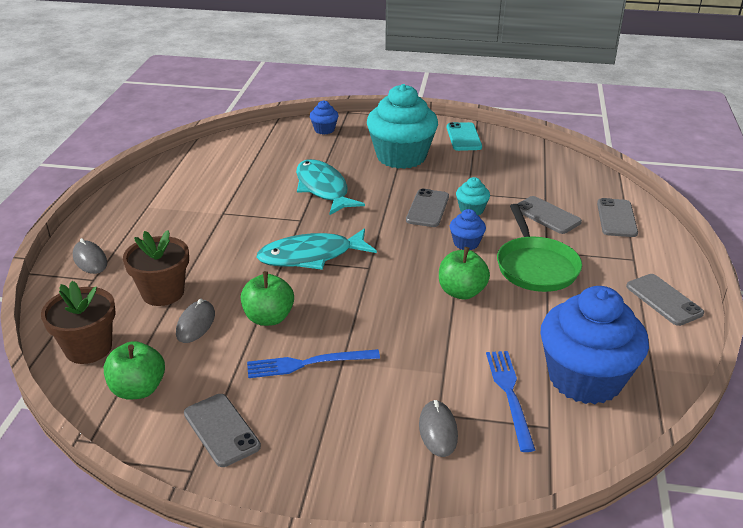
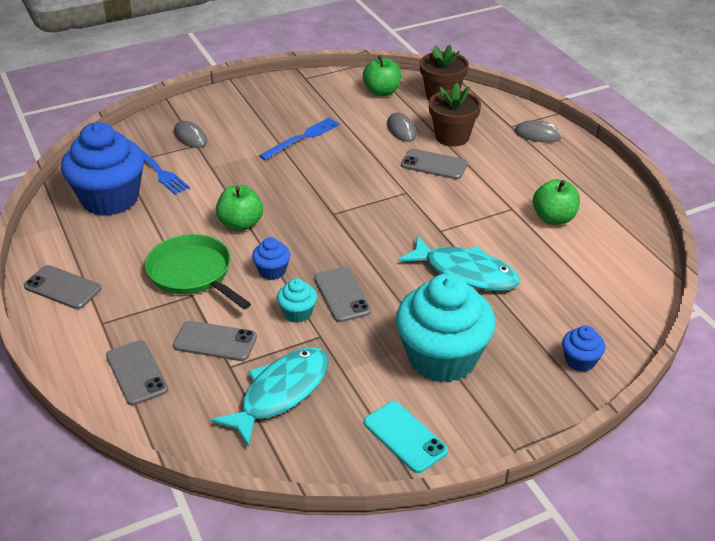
camera: 145 degrees right, 5 degrees up
(221, 430) = (311, 95): grey phone -> grey phone (434, 165)
(268, 318) = (360, 151): green apple -> green apple (554, 218)
(311, 256) = (388, 203): turquoise fish -> turquoise fish (280, 393)

